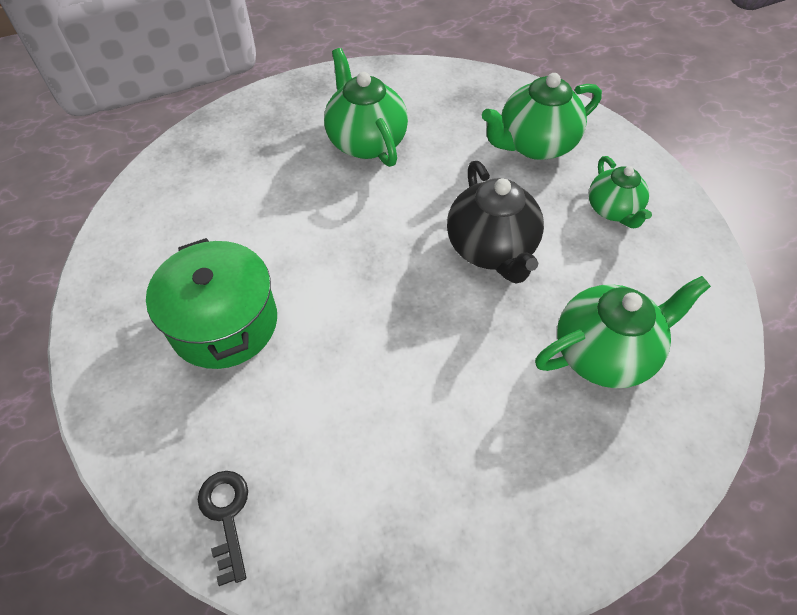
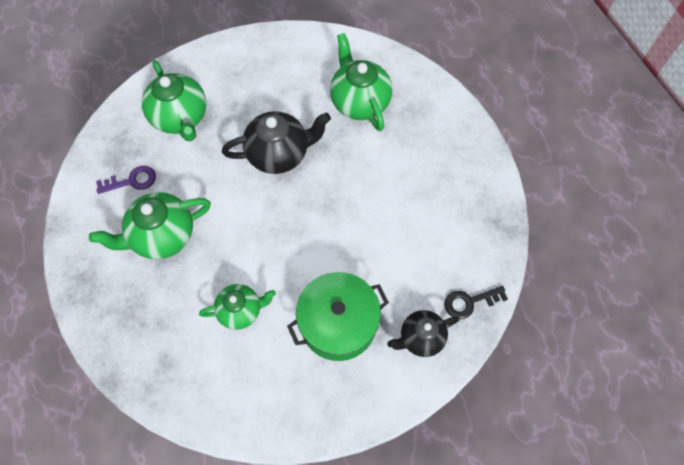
camera: 90 degrees left, 10 degrees up
(181, 432) = (421, 338): none -> black teapot
(439, 111) = (132, 181): none -> purple key
(613, 210) = (249, 79): green teapot -> green teapot (241, 310)

